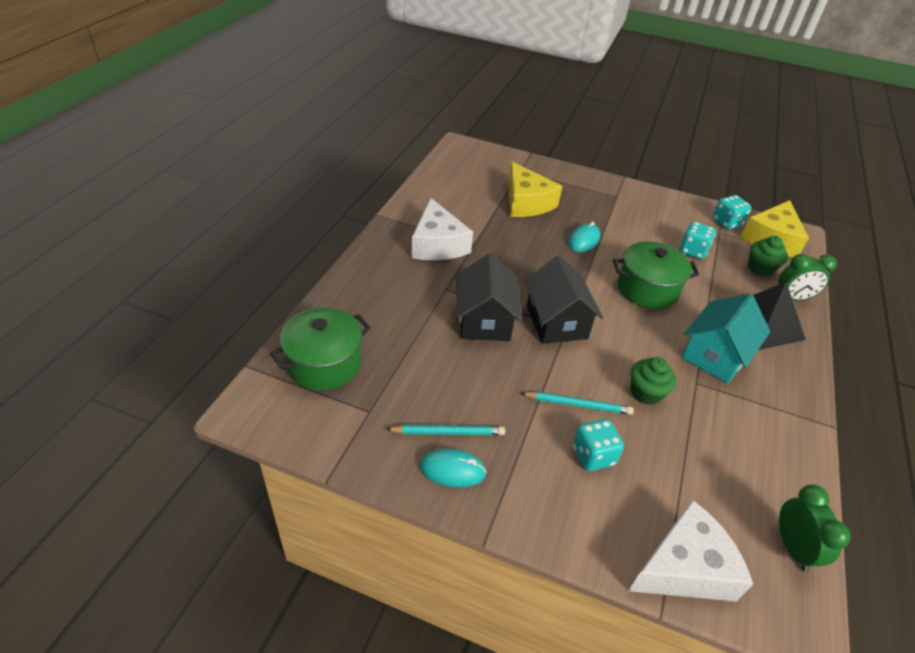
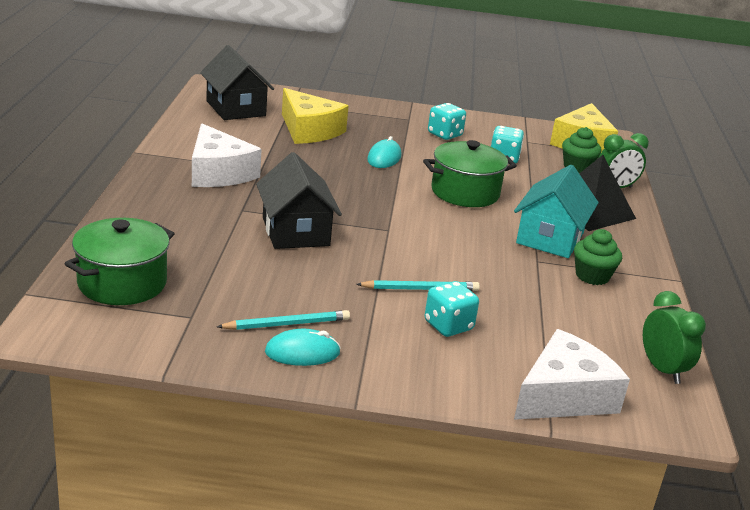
camera: 15 degrees left, 15 degrees down
(556, 322) = (375, 226): black house -> black house (235, 108)
(646, 393) = (488, 273): green cupcake -> green cupcake (592, 276)
(726, 222) = (533, 133): turquoise dice -> turquoise dice (445, 134)

